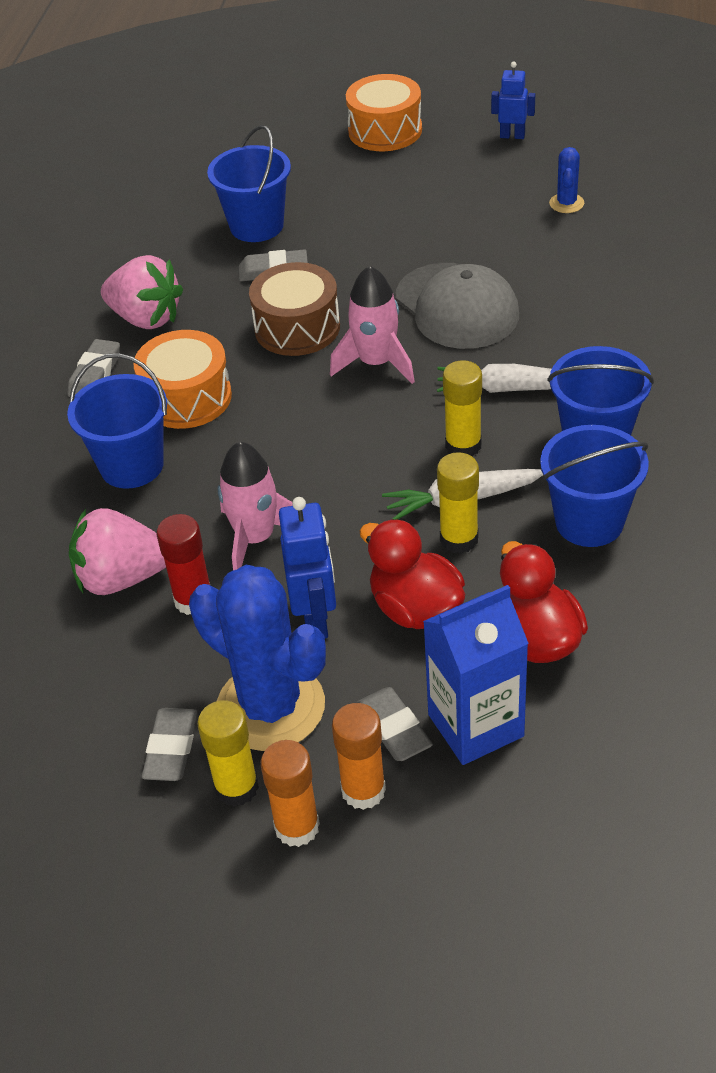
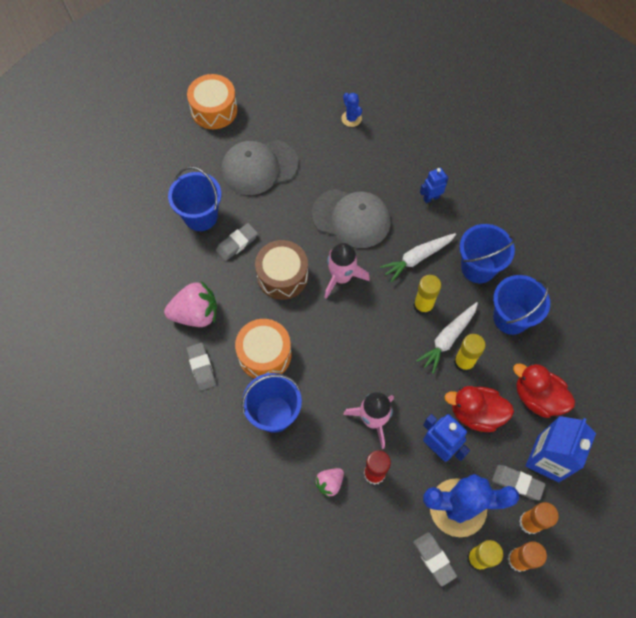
camera: 40 degrees left, 20 degrees up
(122, 578) = (329, 483): pink strawberry -> pink strawberry, size x0.55
(384, 206) = (259, 167): none -> grey cap
(512, 136) = (286, 82): blue robot -> blue robot (431, 198)

